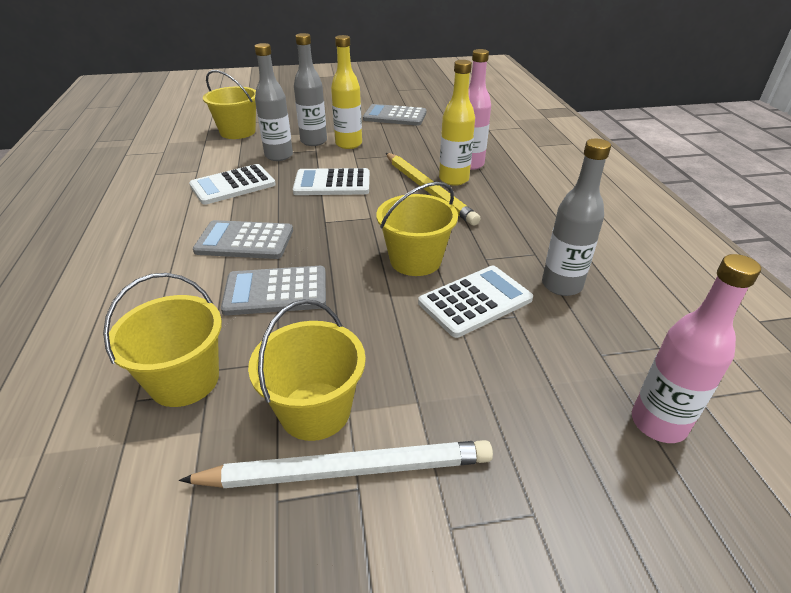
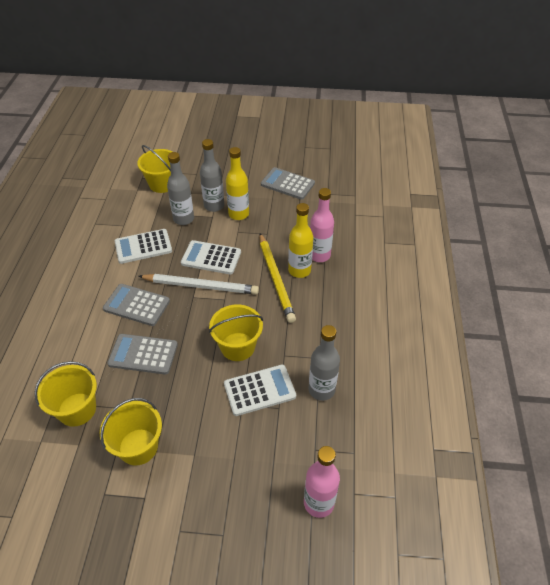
camera: 15 degrees right, 10 degrees up
(346, 470) = (142, 487): white pencil -> white pencil (200, 286)

